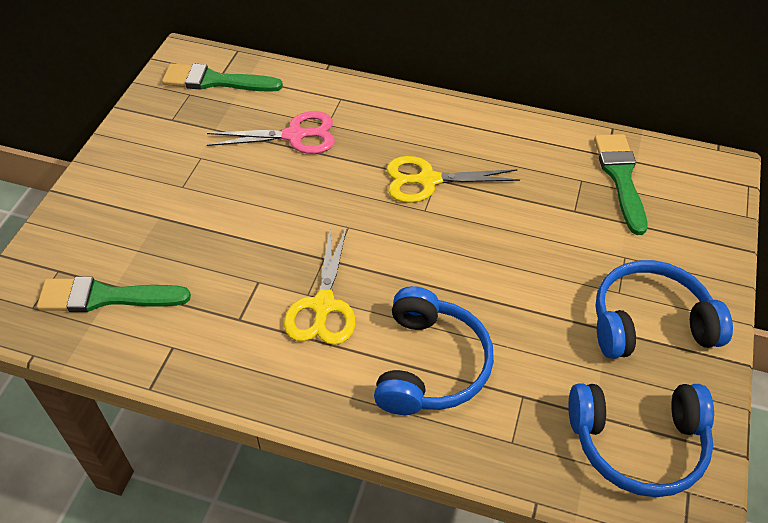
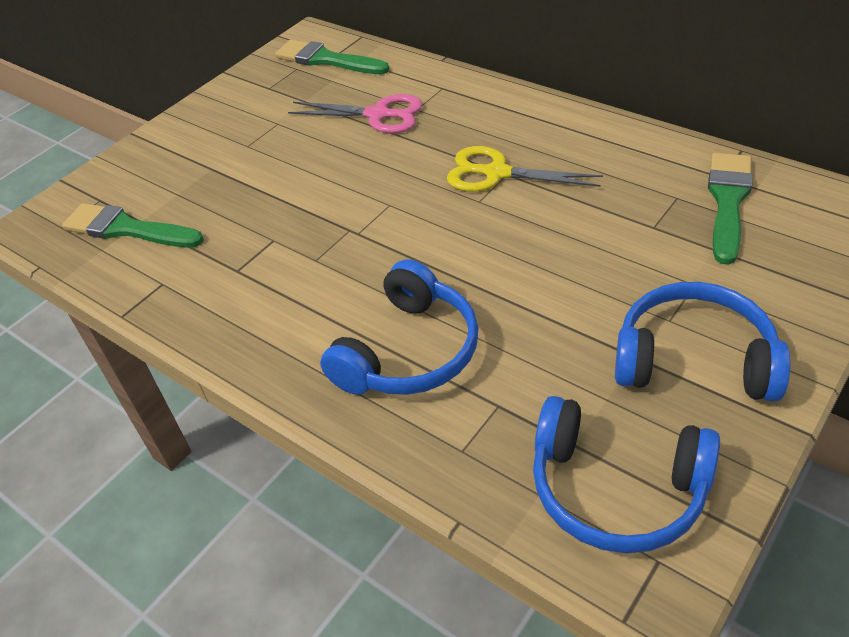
camera: 25 degrees right, 5 degrees down
(323, 305) = (326, 273): yellow scissors -> none

